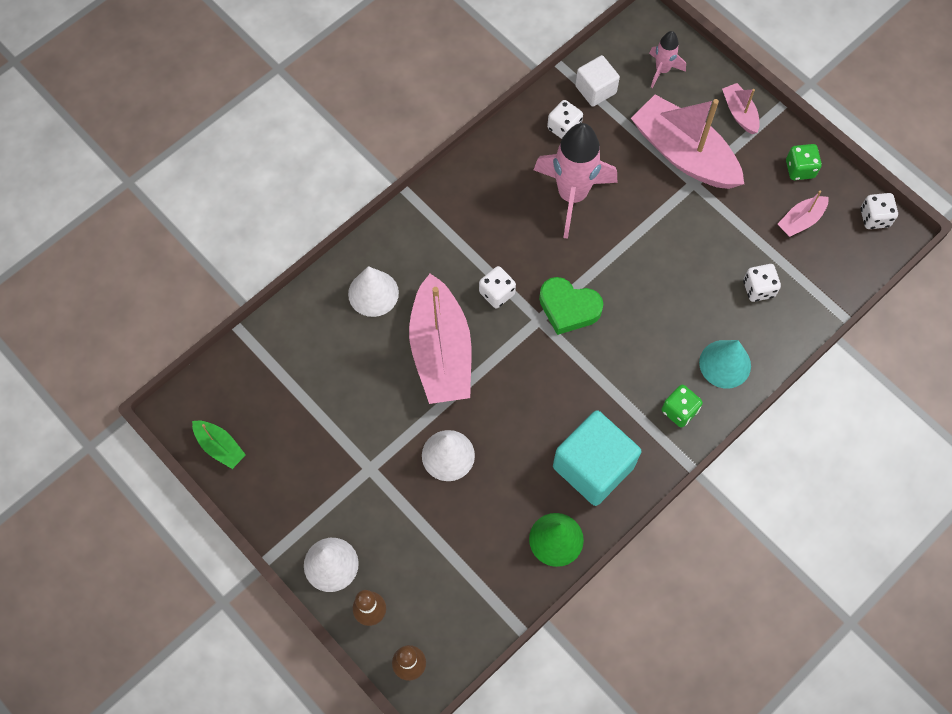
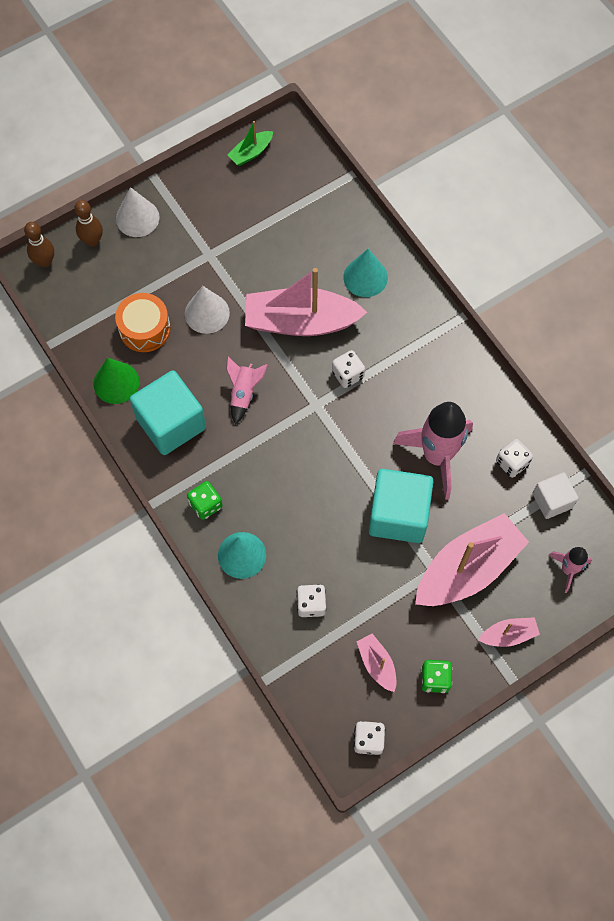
camera: 100 degrees right, 0 degrees up
(373, 293) = (365, 277): white cone -> turquoise cone
(481, 522) = (145, 329): none -> orange drum
(540, 396) = (244, 393): none -> pink rocket
(568, 308) = (322, 431): green heart -> none
(644, 222) = (398, 515): none -> turquoise cube

